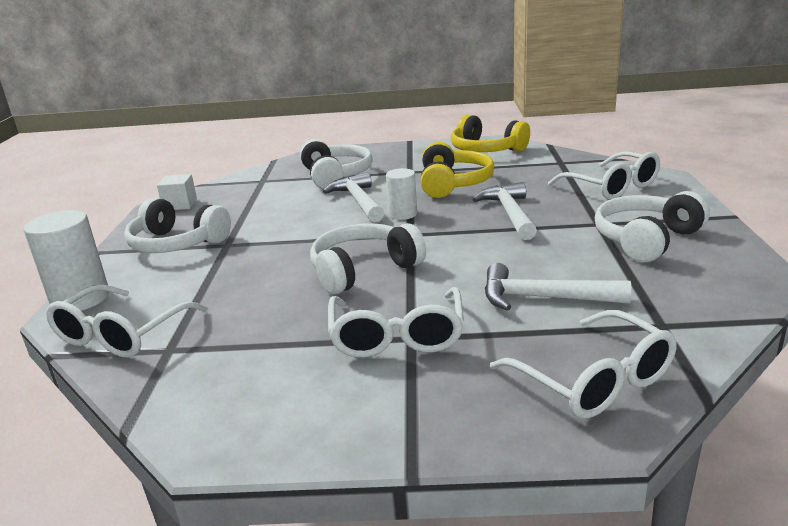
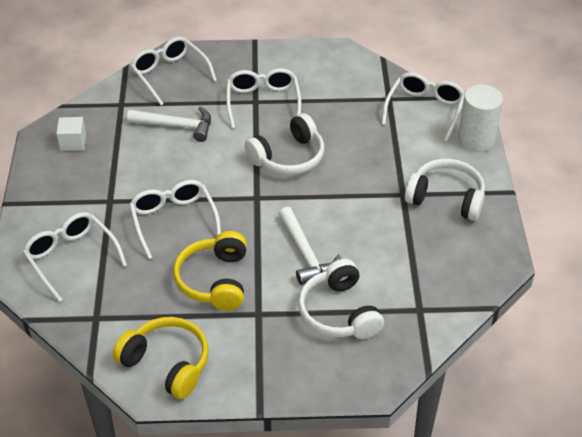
camera: 175 degrees right, 20 degrees up
(180, 205) = (483, 263): white cube -> white cube (73, 142)
(403, 214) = (263, 227): white cylinder -> none
(509, 214) = (173, 220): white hammer -> white glasses
(646, 239) = (86, 178): white headphones -> none

